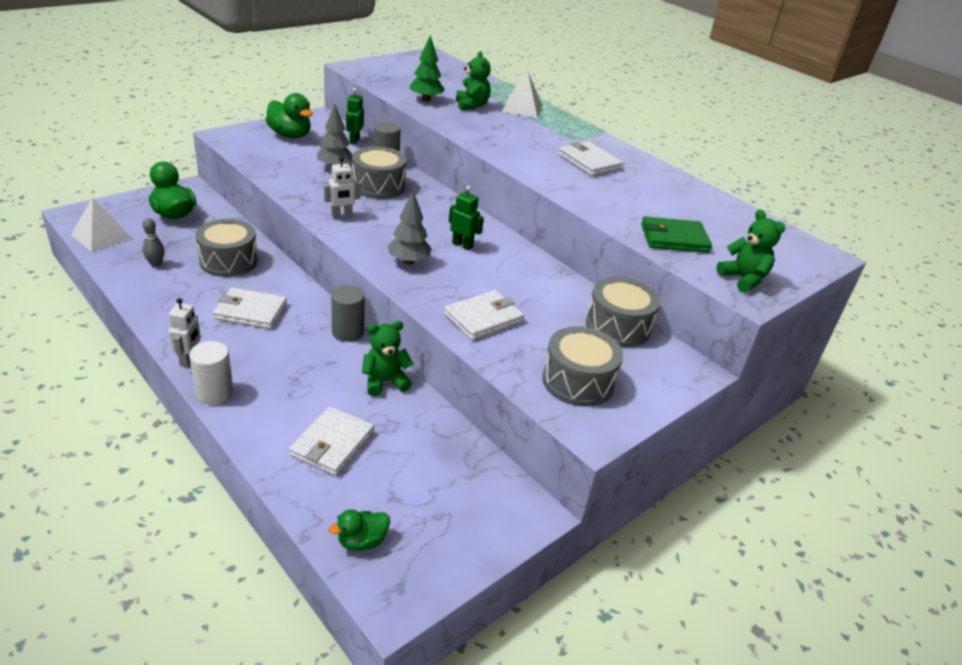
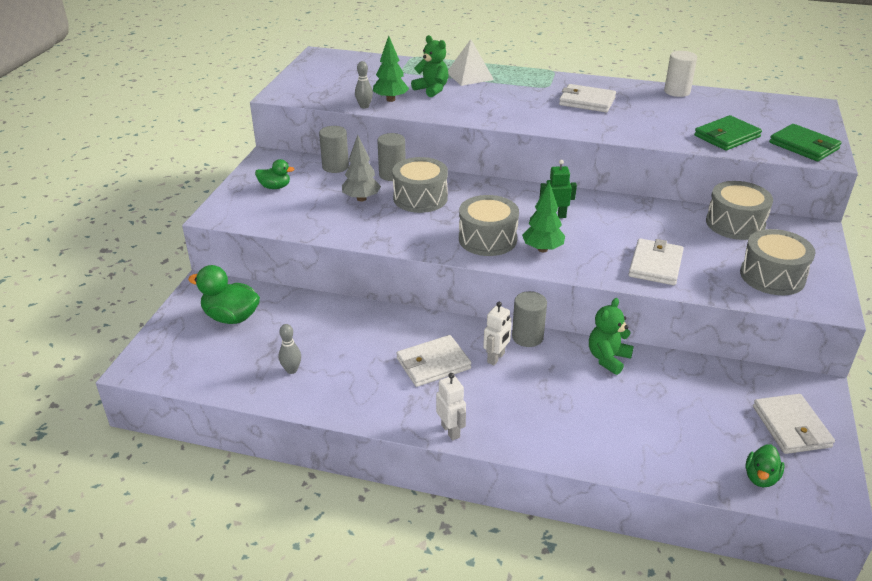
camera: 30 degrees left, 0 degrees up
(101, 236) = (199, 373): white pyramid -> none
(214, 393) = (510, 443): white cylinder -> white cylinder (677, 91)
(228, 261) = (348, 332): grey drum -> grey drum (487, 239)
(290, 135) = (275, 187): green duck -> green duck, size x0.60
(332, 444) = (644, 426): white wallet -> white wallet (791, 427)
(342, 216) = (436, 238): white robot -> white robot (496, 358)
(354, 141) = (335, 167): green robot -> grey cylinder
(397, 96) = (364, 106): none -> grey bowling pin
(409, 261) = (542, 249): grey tree -> green tree
(743, 279) = (804, 146): green teddy bear -> green wallet

